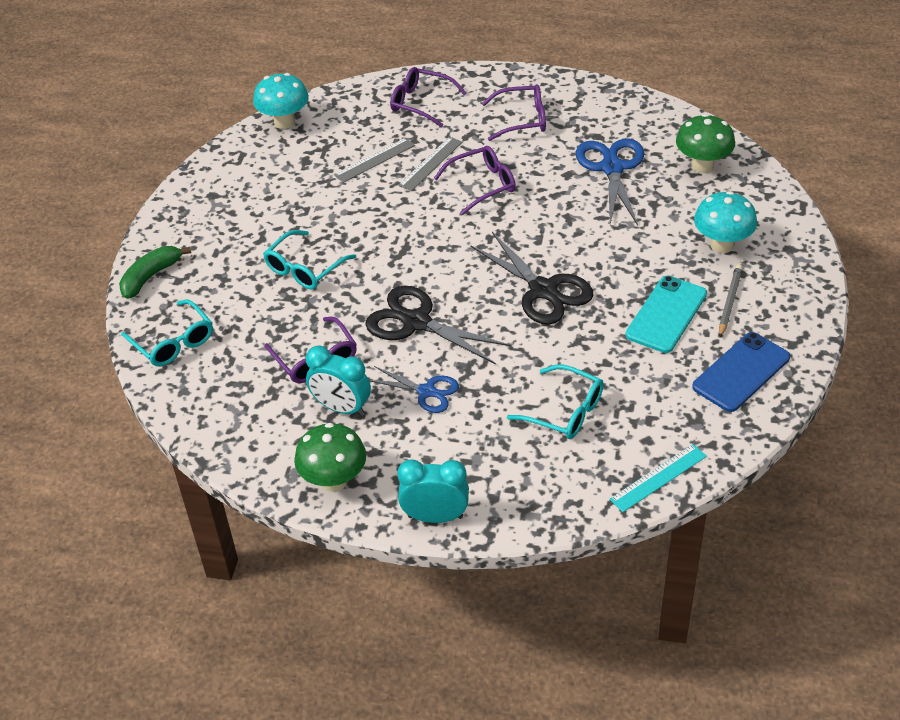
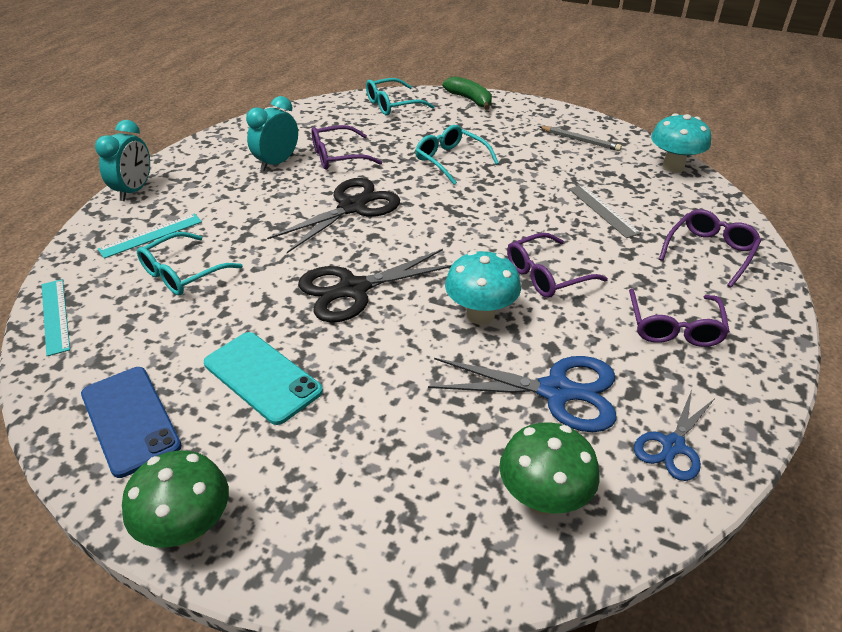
camera: 100 degrees right, 5 degrees down
(334, 480) = (208, 154): green mushroom -> green mushroom (188, 529)
(426, 391) = (265, 202): blue scissors -> blue scissors (673, 446)
(430, 163) = (591, 244): grey ruler -> none
(483, 184) = (545, 275): purple glasses -> purple glasses turned 75 degrees clockwise
(515, 462) = (151, 235): none -> turquoise ruler
(722, 245) = (358, 469): turquoise mushroom -> turquoise mushroom (480, 315)
(729, 302) = (248, 444): grey pencil -> grey pencil (580, 140)

